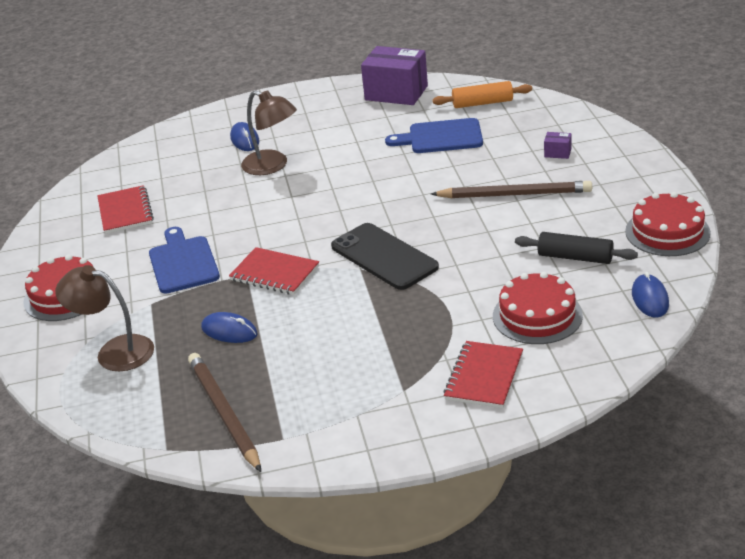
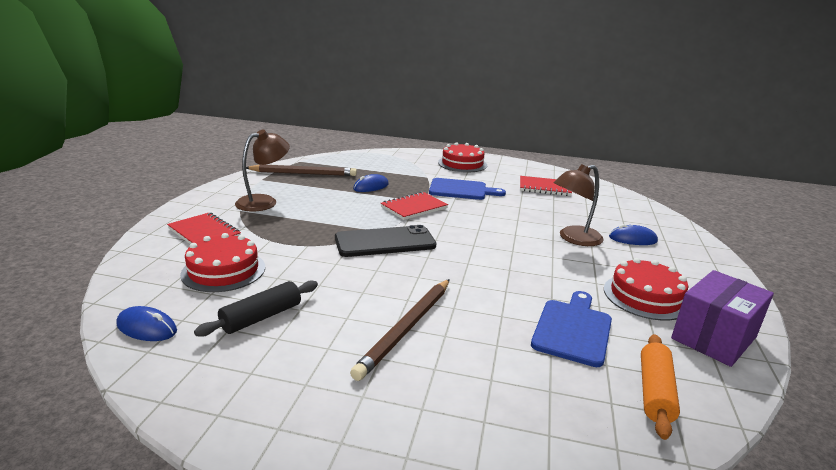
camera: 110 degrees right, 10 degrees down
(114, 351) = (393, 164): brown lamp -> brown lamp (264, 201)
(557, 153) = (467, 396): purple box -> none
(667, 232) = (209, 395): red cake -> red cake (645, 296)

